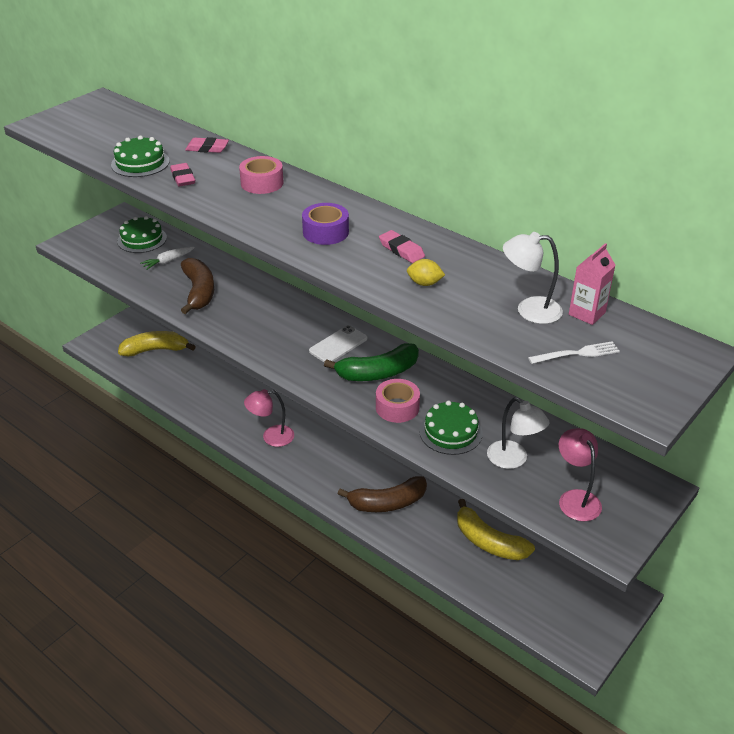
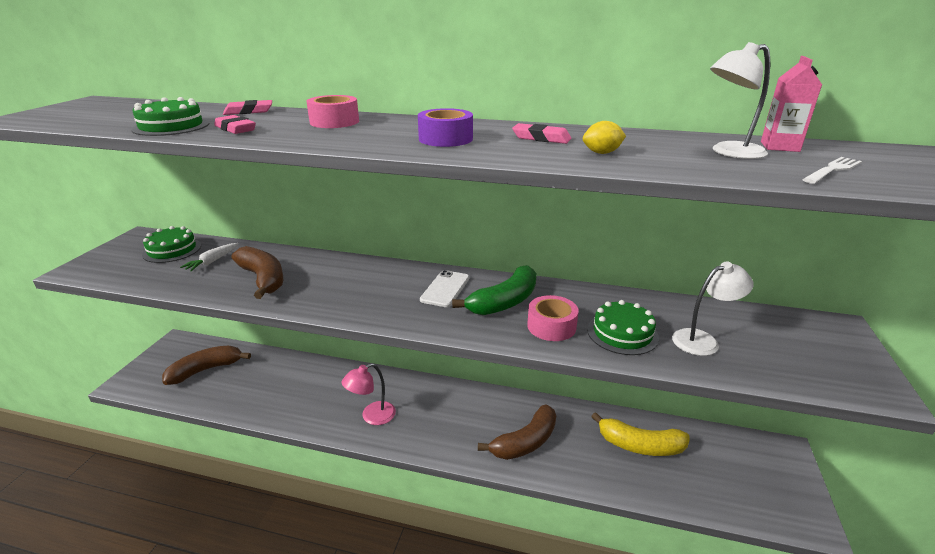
camera: 25 degrees left, 10 degrees down
(156, 350) = (205, 370): yellow banana -> brown banana
(513, 460) = (703, 340): white lamp -> white lamp turned 45 degrees counterclockwise
(575, 498) = (793, 357): pink lamp -> none

